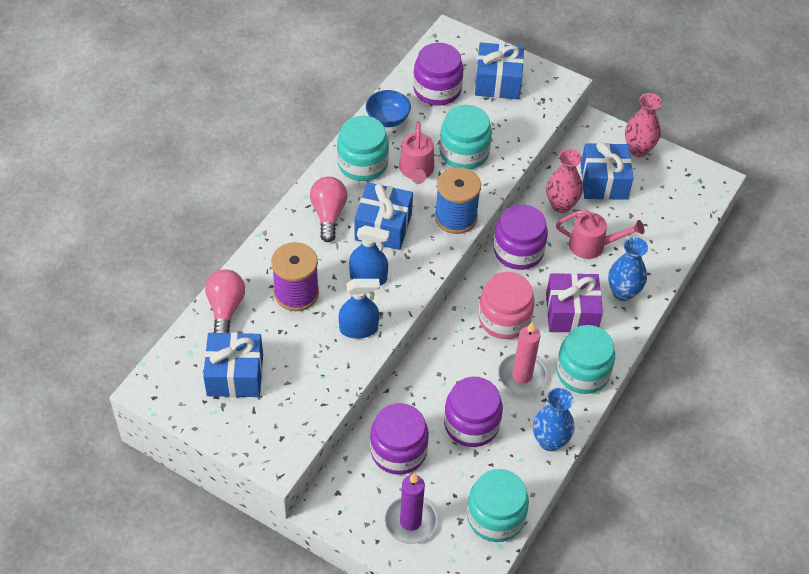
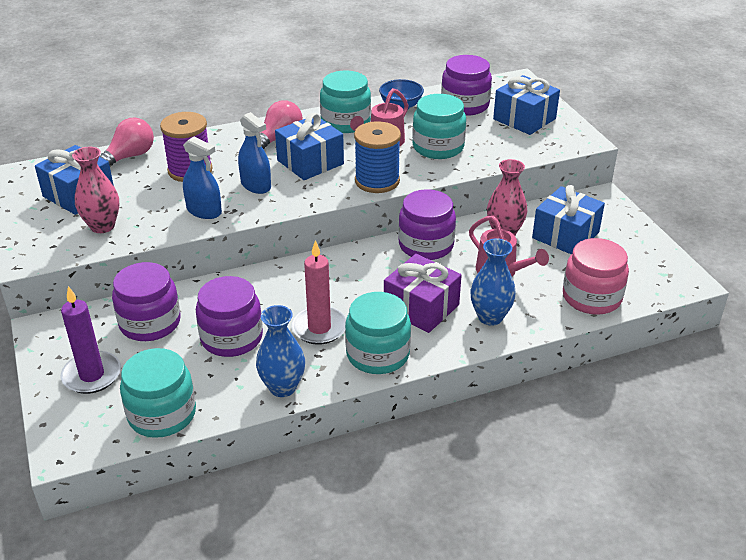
camera: 40 degrees right, 15 degrees down
(504, 319) = (355, 282): pink jar -> pink jar (591, 297)
(638, 149) = (627, 228): pink vase -> pink vase (102, 226)

